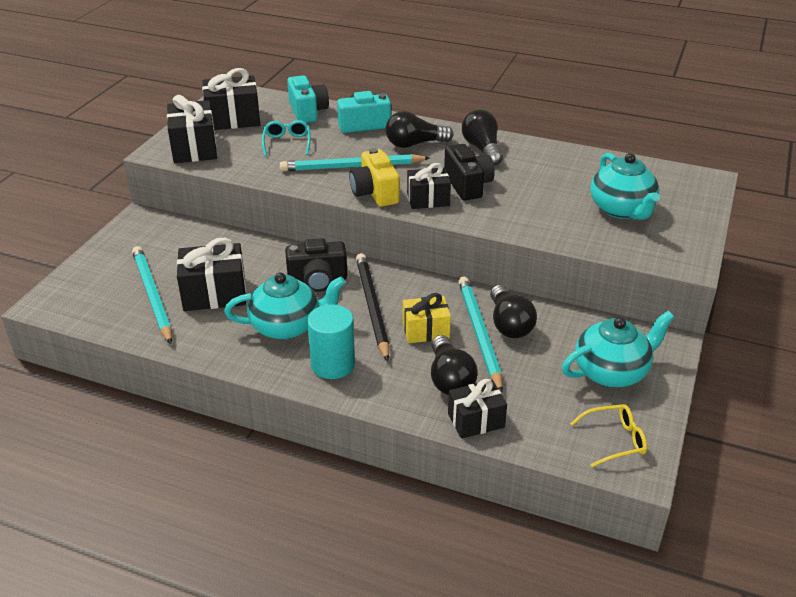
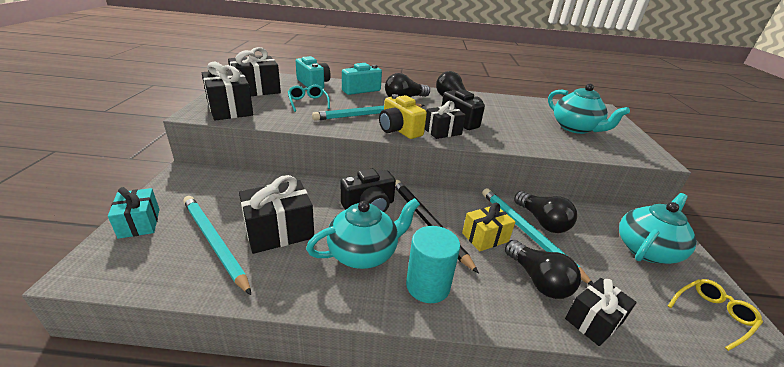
camera: 20 degrees left, 5 degrees down
(91, 268) = (139, 223): none -> turquoise gift

